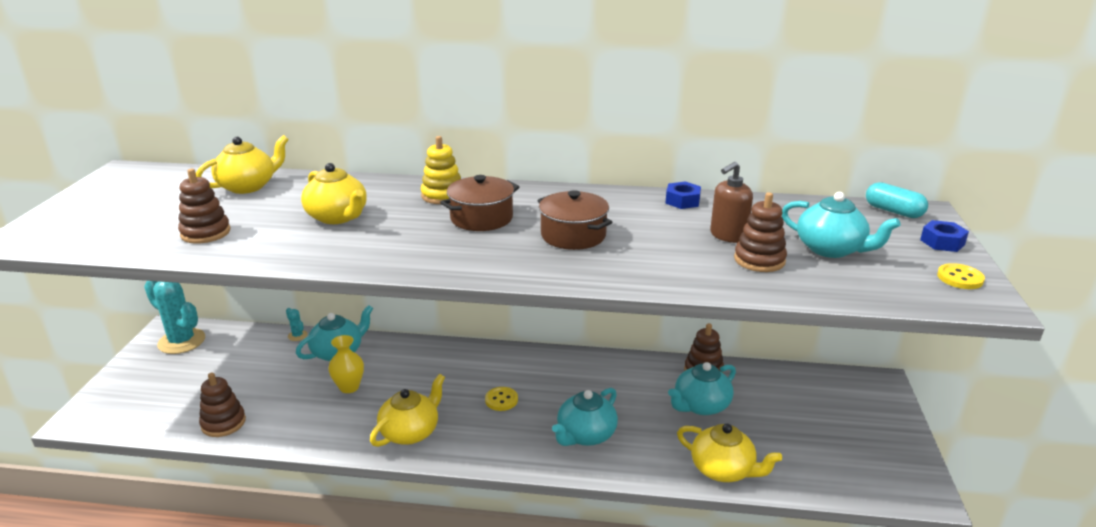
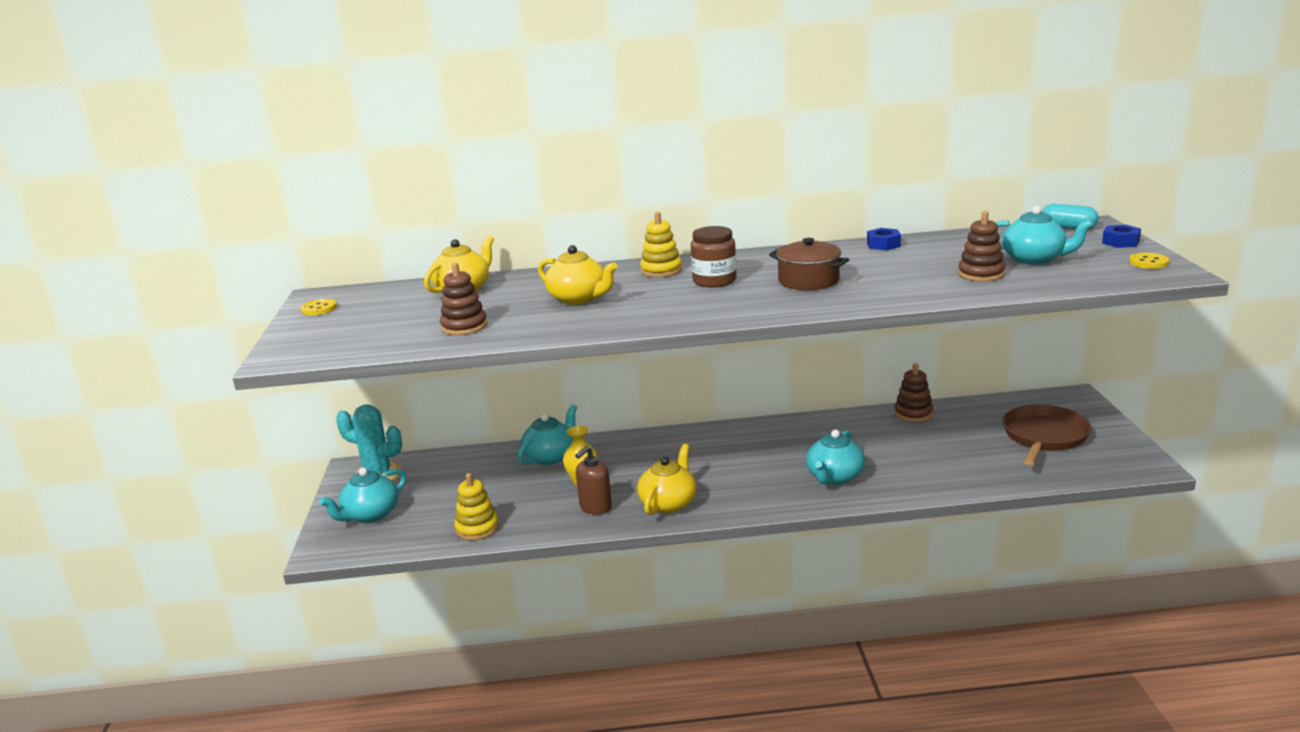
camera: 10 degrees left, 5 degrees down
(223, 423) = (477, 528): brown stacking toy -> yellow stacking toy
(297, 335) = (498, 450): turquoise cactus -> none
(481, 218) = (714, 281): brown pot -> brown jar
(501, 400) = (739, 465): yellow button -> yellow button (319, 309)
(701, 405) = (926, 439): turquoise teapot -> turquoise teapot (370, 514)
(723, 470) = (972, 480): yellow teapot -> none
(728, 235) = (942, 262): brown soap dispenser -> brown soap dispenser (595, 507)
(825, 429) = (1044, 437): none -> brown pan

